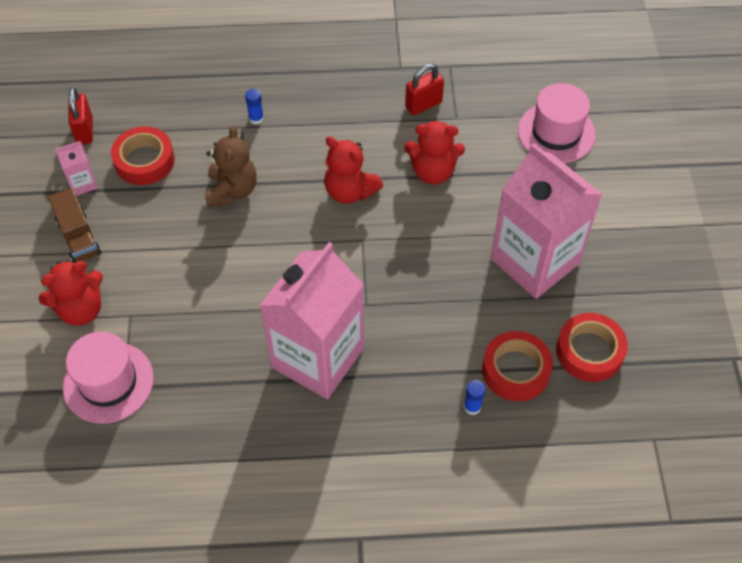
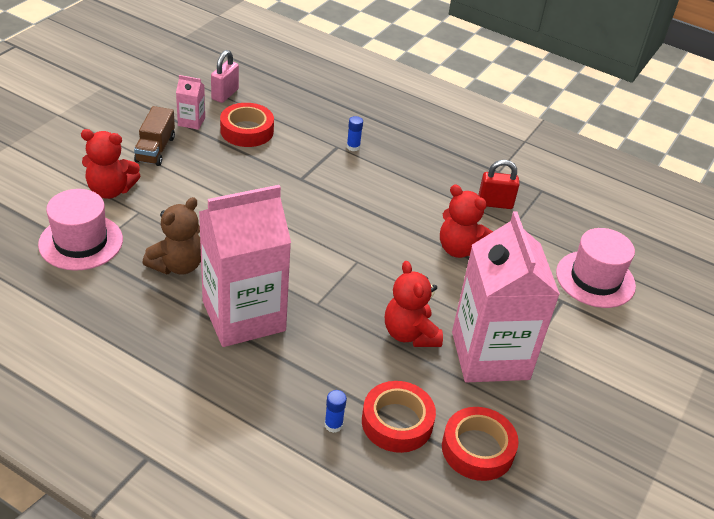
camera: 30 degrees right, 15 degrees down
(85, 131) = (225, 94): red padlock -> pink padlock
(232, 190) = (290, 179): brown teddy bear -> brown teddy bear (177, 265)
(350, 191) = (379, 226): red teddy bear -> red teddy bear (410, 334)

